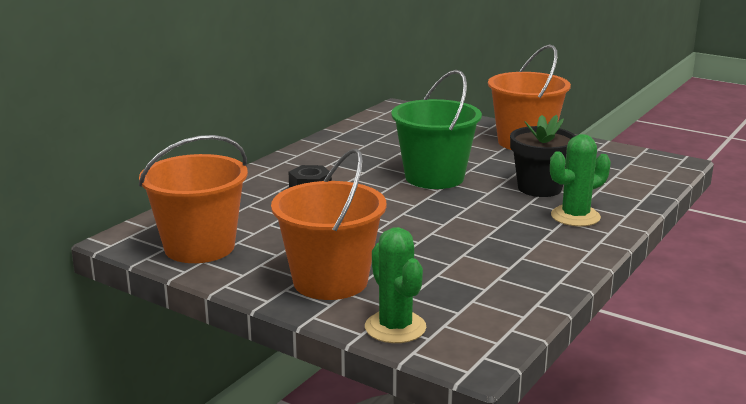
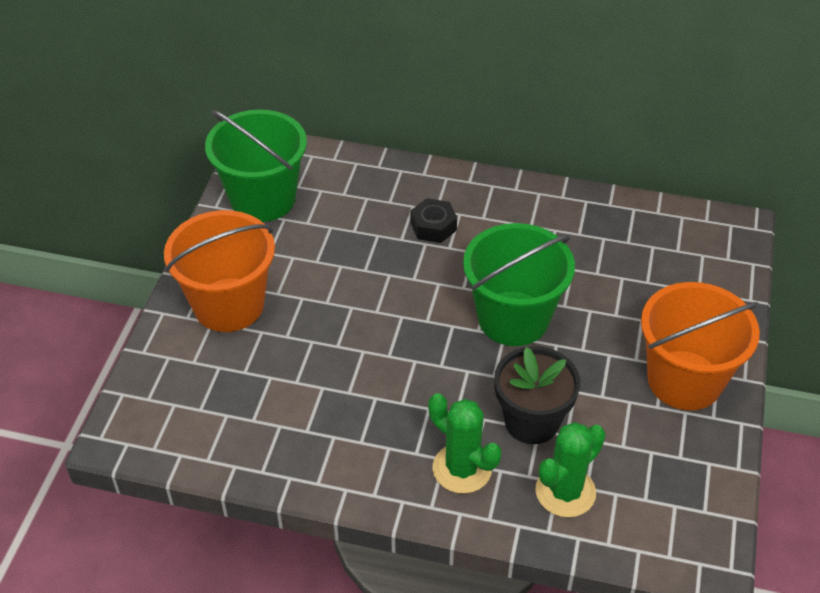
camera: 70 degrees right, 25 degrees up
(199, 247) = (263, 199): orange bucket -> green bucket
(395, 327) = (159, 371): green cactus -> green cactus (565, 492)

